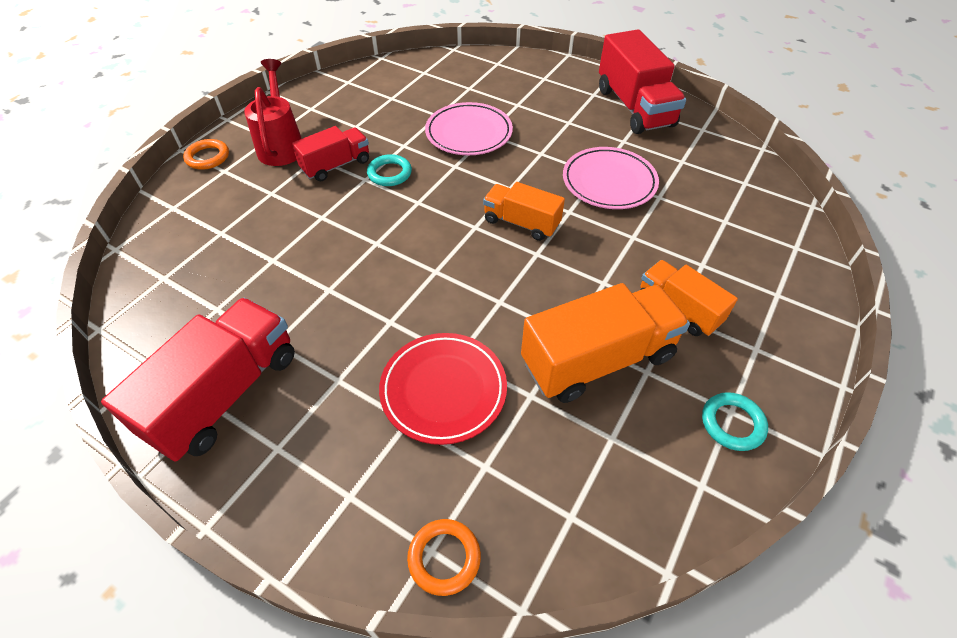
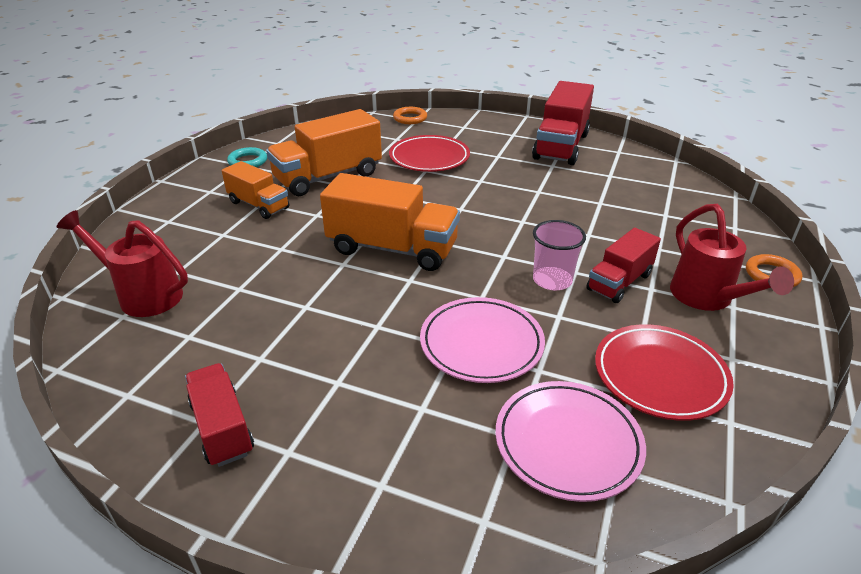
camera: 170 degrees right, 15 degrees down
(365, 104) = (660, 375): none -> red plate
(389, 173) = (552, 280): turquoise ring -> pink cup
(521, 223) = (392, 248): orange truck -> orange truck, size x1.68
(609, 182) = (294, 298): pink plate -> pink plate (567, 443)
(634, 107) = (222, 428): red truck -> red truck, size x0.60
(741, 200) = (143, 295): none -> red watering can

